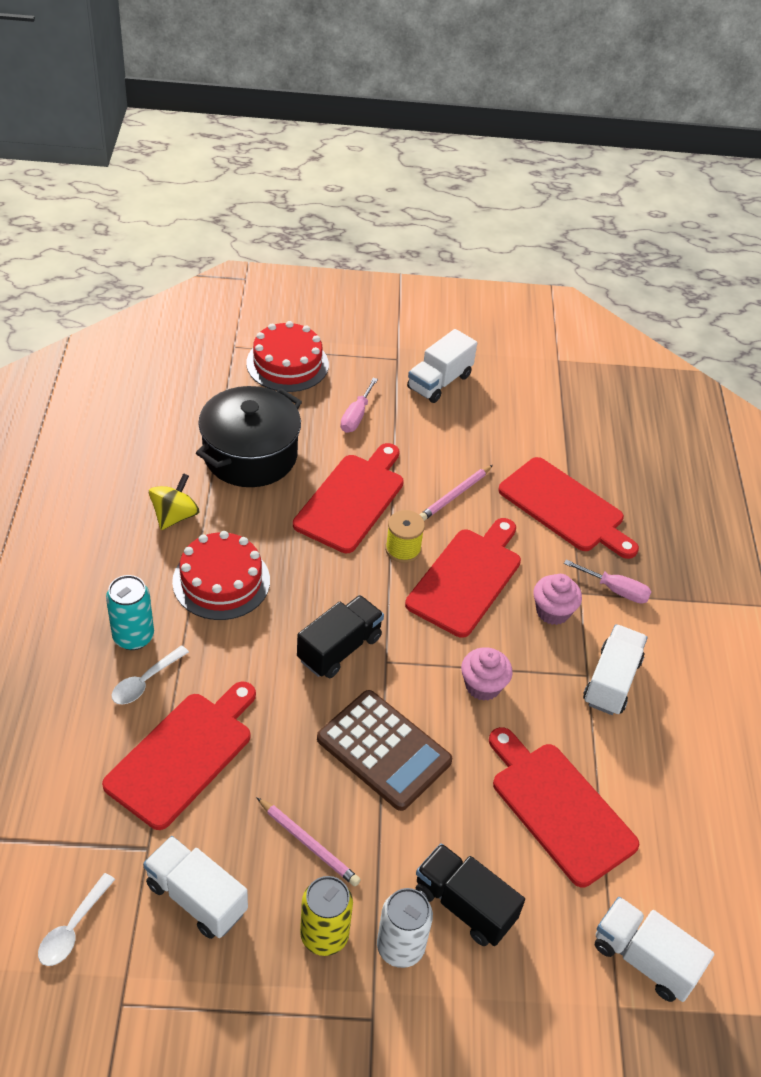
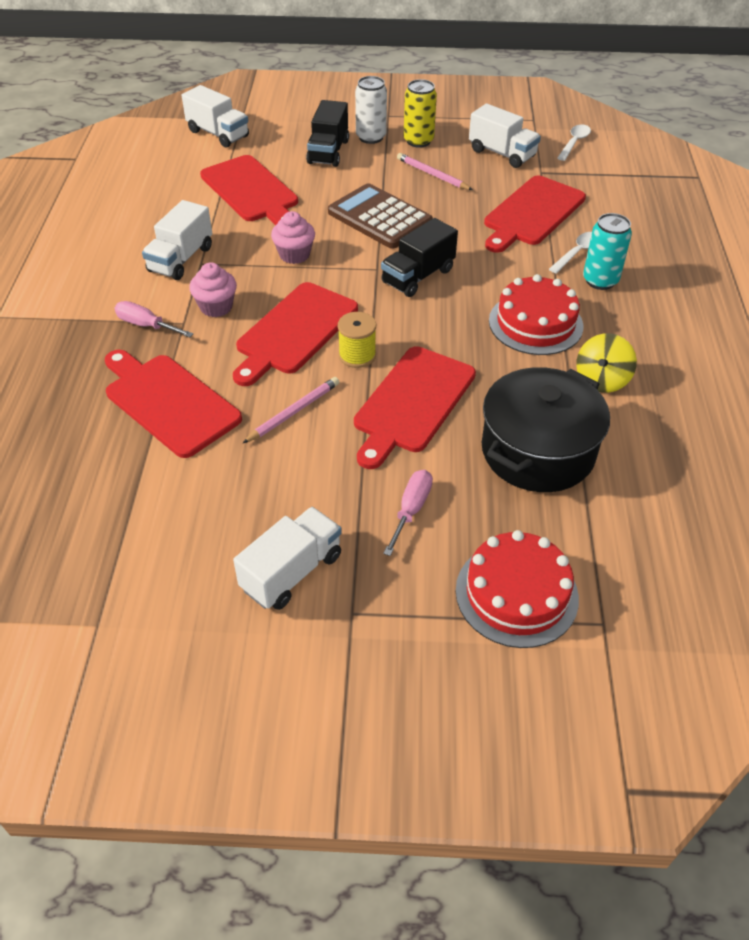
camera: 175 degrees left, 0 degrees up
(464, 905) = (328, 152): black truck -> black truck turned 60 degrees clockwise

